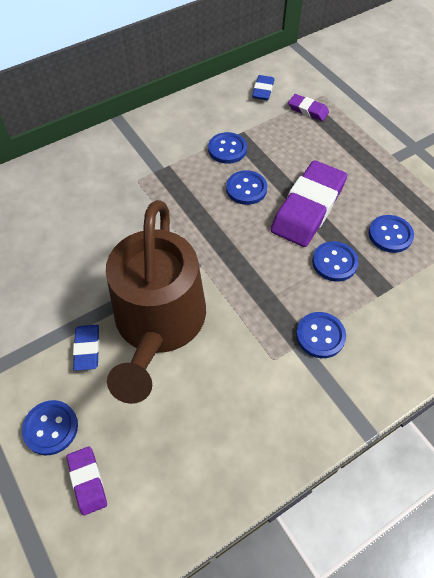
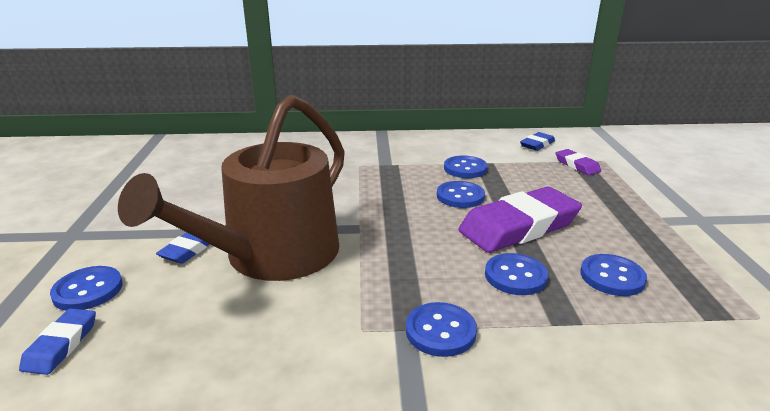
camera: 30 degrees right, 30 degrees down
(87, 481) = (61, 345): purple eraser -> blue eraser

